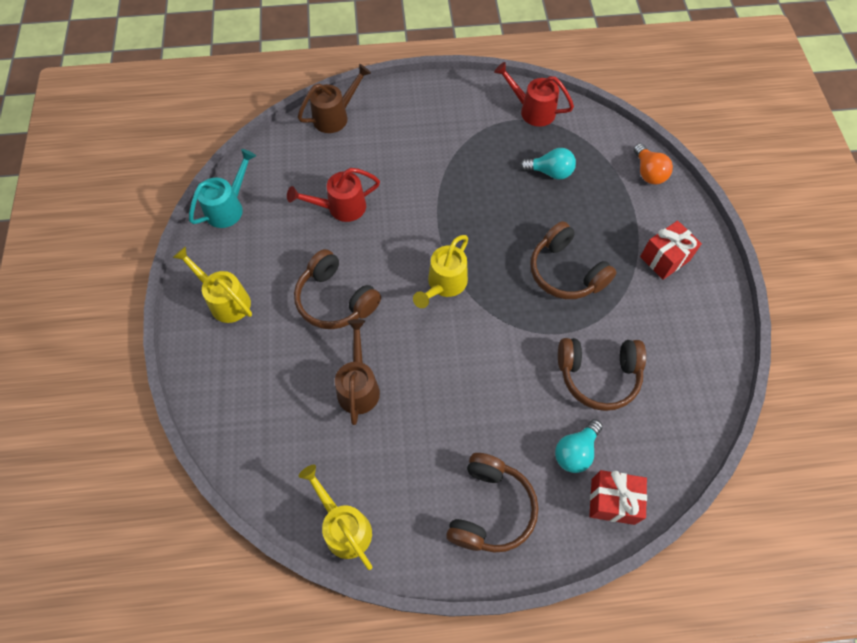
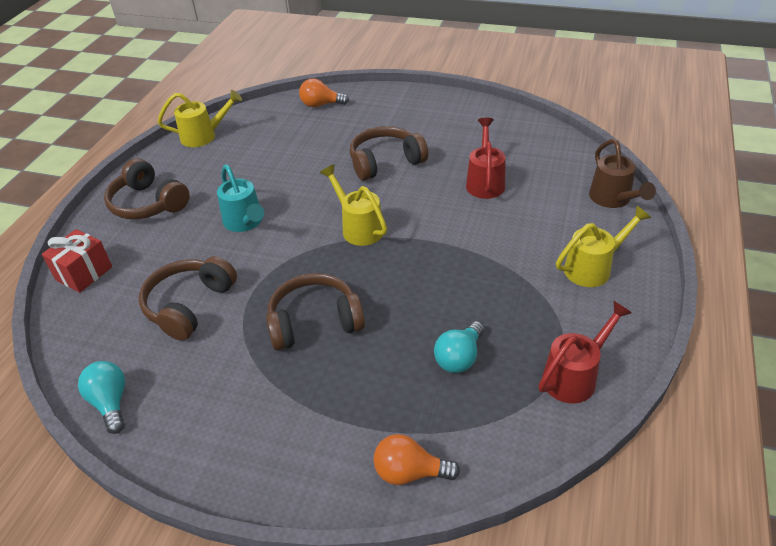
camera: 115 degrees right, 20 degrees down
(225, 300) = (420, 110): yellow watering can -> yellow watering can (593, 268)
(228, 207) = (515, 121): turquoise watering can -> turquoise watering can (245, 222)
(236, 415) = (321, 105): none -> orange light bulb
(358, 386) = (298, 160): brown watering can -> none
(575, 451) = (141, 265): turquoise light bulb -> turquoise light bulb (110, 403)
(664, 258) = (271, 426): red gift -> none

